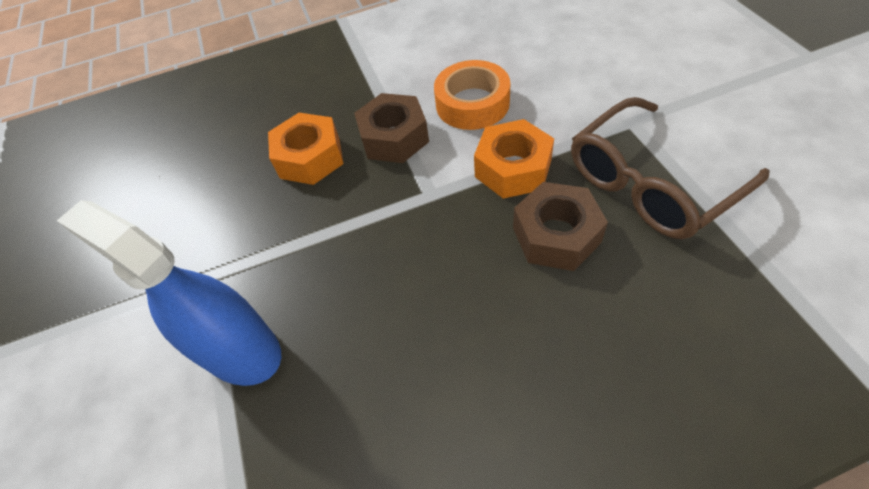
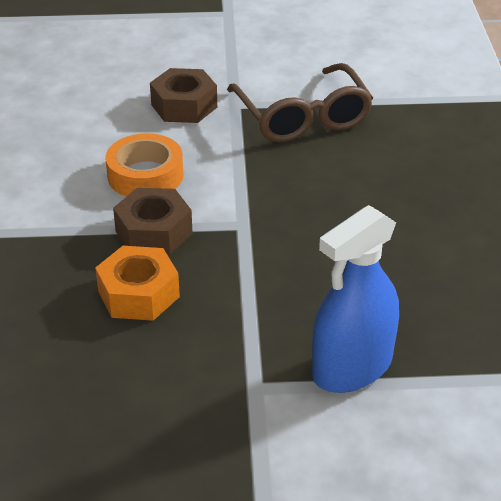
camera: 80 degrees left, 15 degrees down
(513, 168) = (244, 174): orange nut -> none
(556, 235) = (326, 172): brown nut -> brown nut (184, 106)

